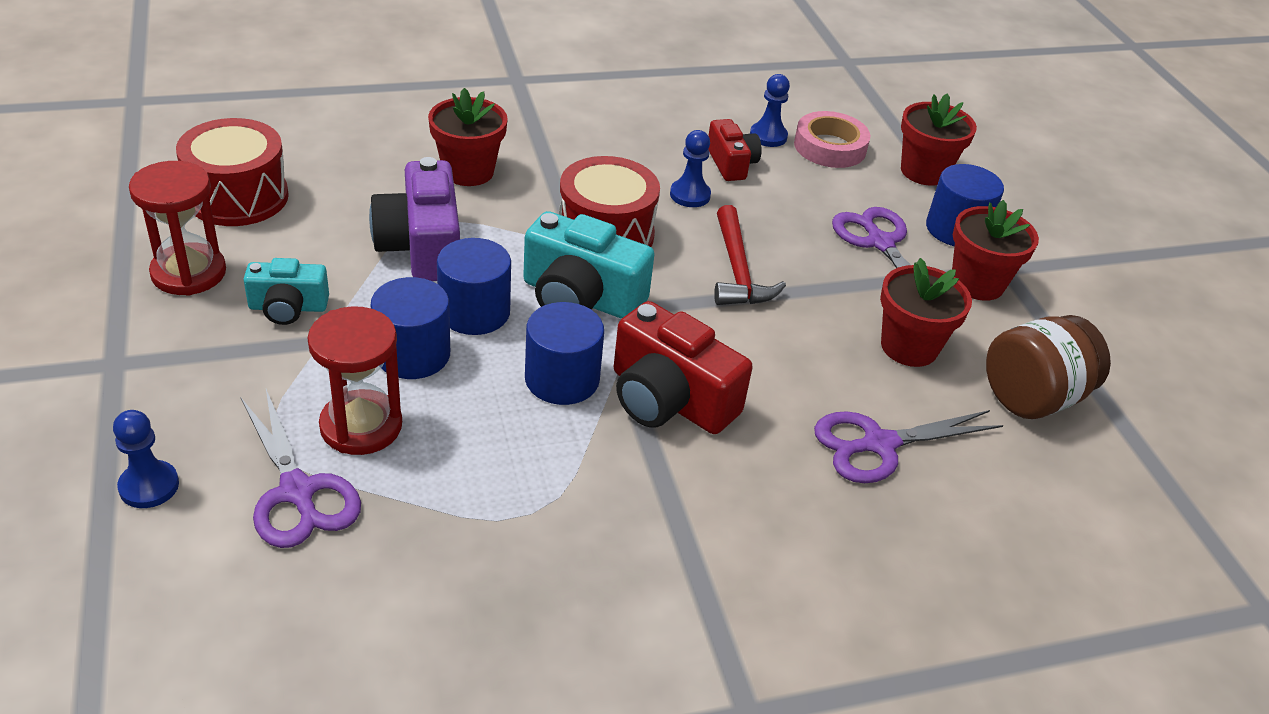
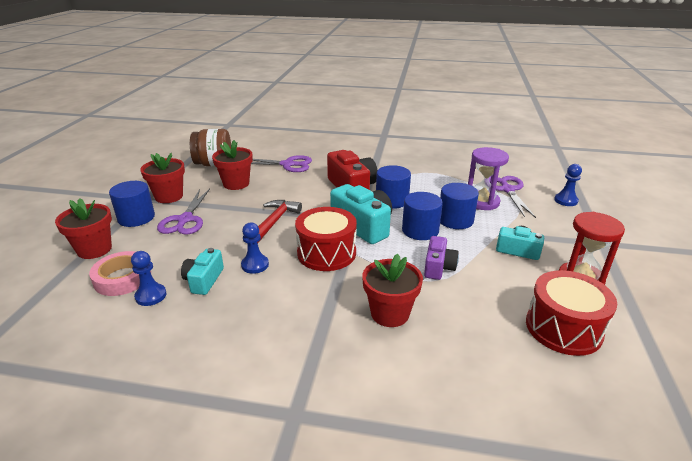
camera: 150 degrees left, 10 degrees down
(361, 426) = (482, 202): red hourglass -> purple hourglass
(421, 246) = (438, 267): purple camera -> purple camera, size x0.59
(731, 163) = (204, 280): red camera -> turquoise camera

